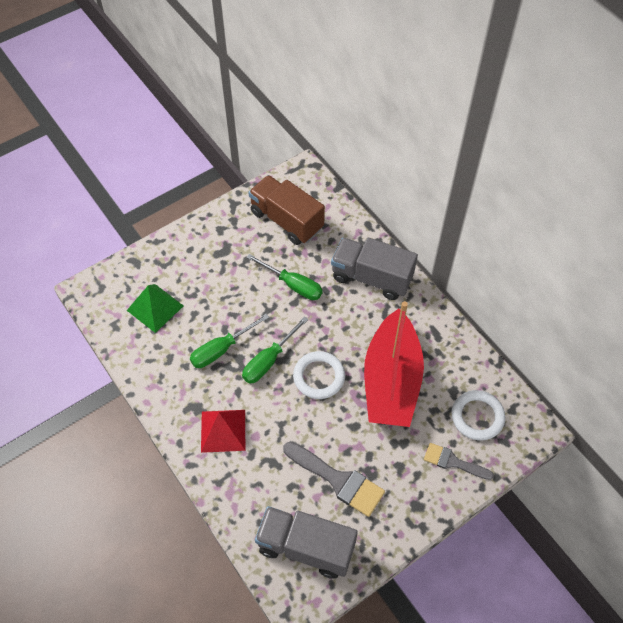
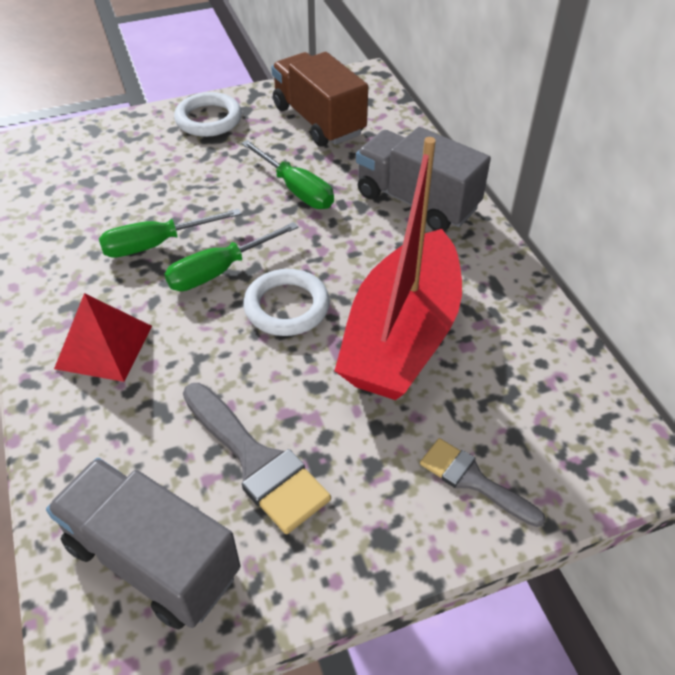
camera: 15 degrees right, 10 degrees down
(155, 308) = (90, 181): green pyramid -> none
(477, 417) = (537, 418): white ring -> white ring (209, 119)

